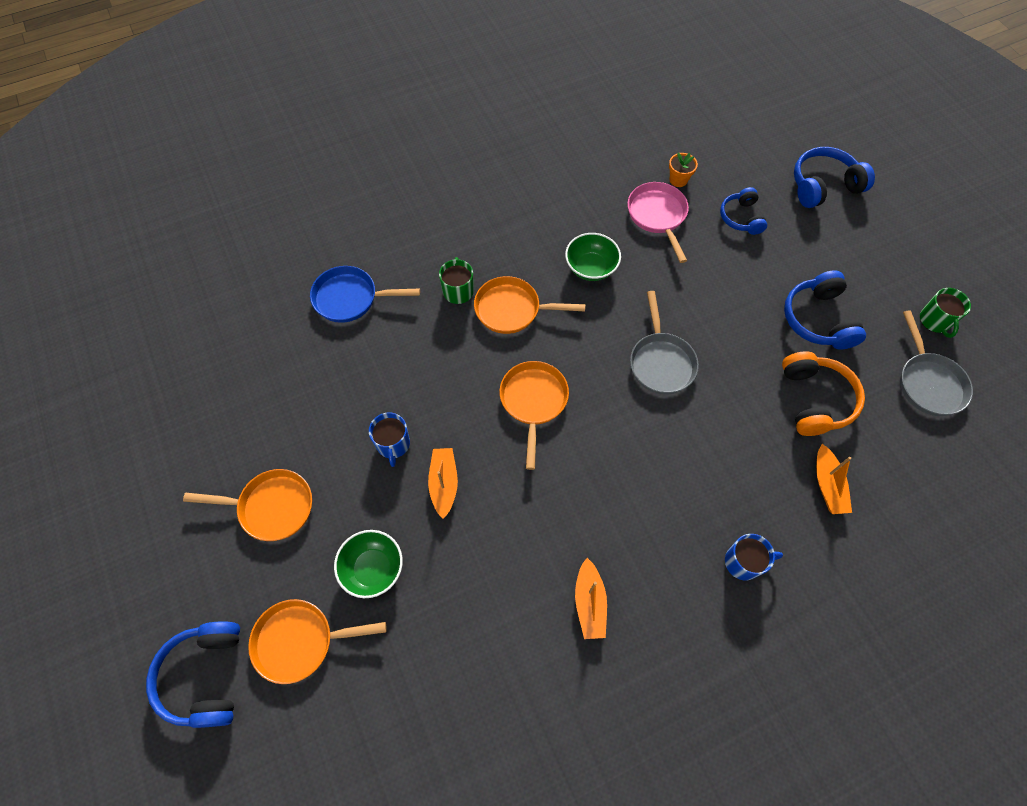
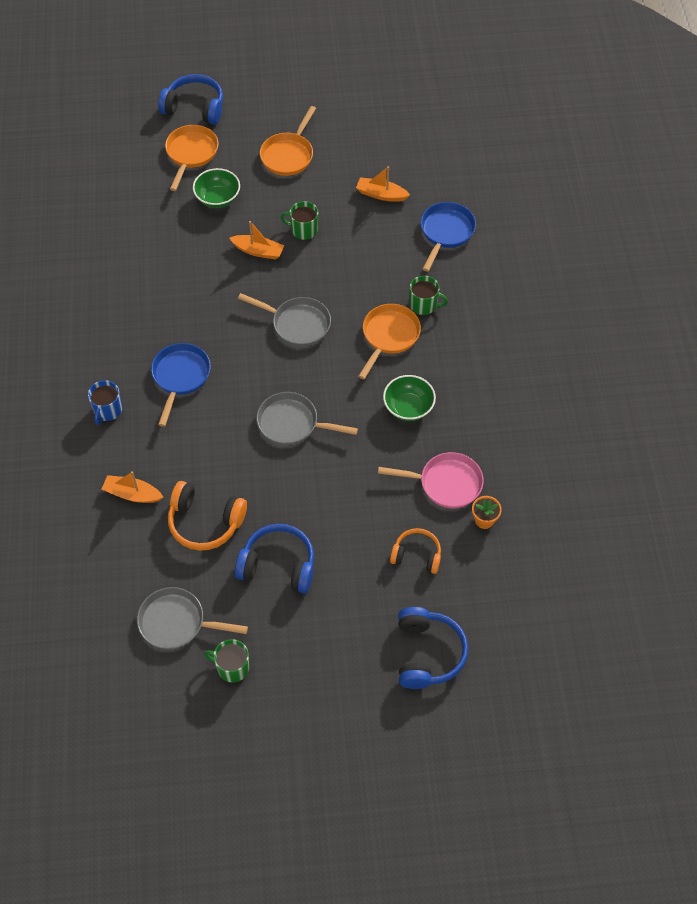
camera: 110 degrees right, 5 degrees down
(393, 444) = (303, 230): blue mug -> green mug
(533, 402) = (297, 324): orange pan -> grey pan
(589, 603) = (131, 308): orange boat -> orange boat (381, 194)
(660, 498) = (180, 377): none -> blue pan
(741, 217) = (416, 555): blue headphones -> orange headphones

